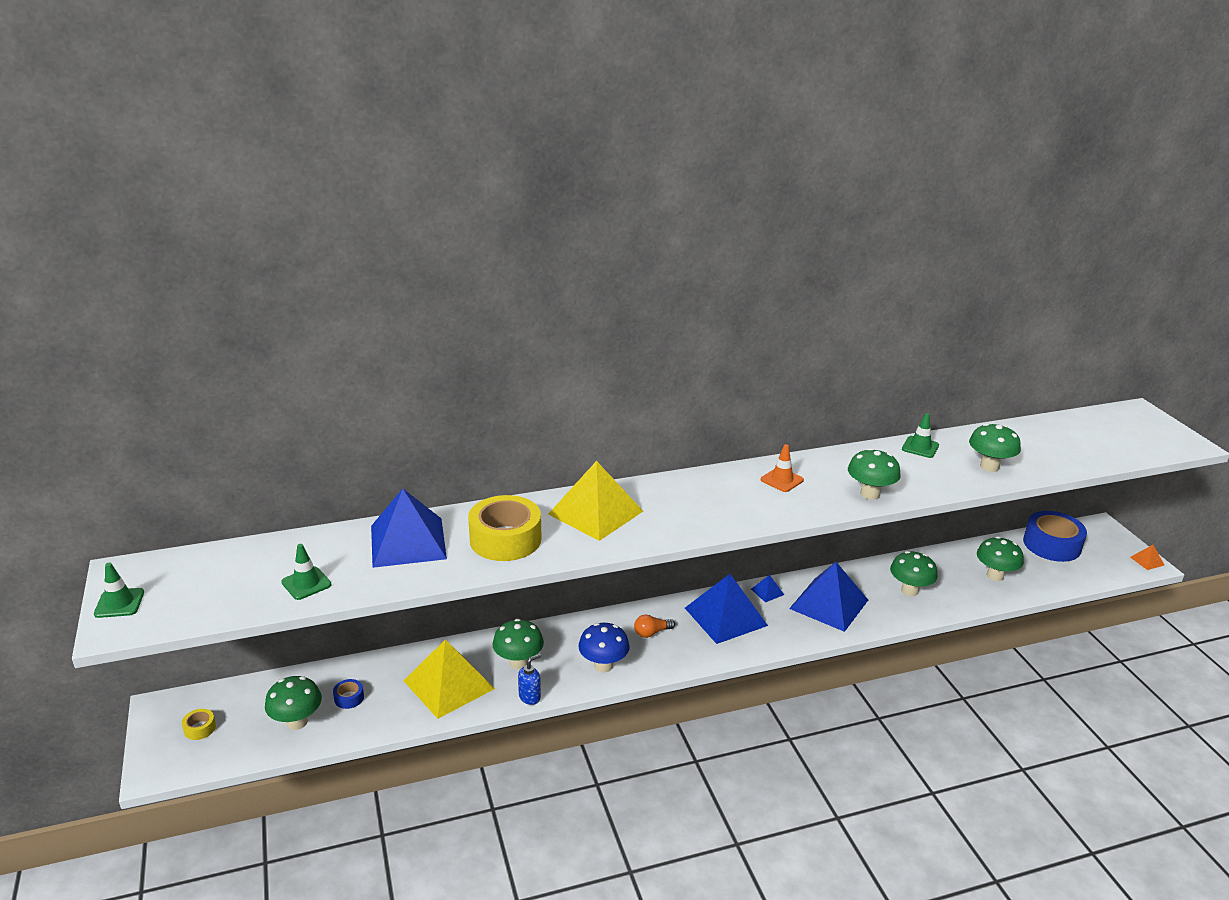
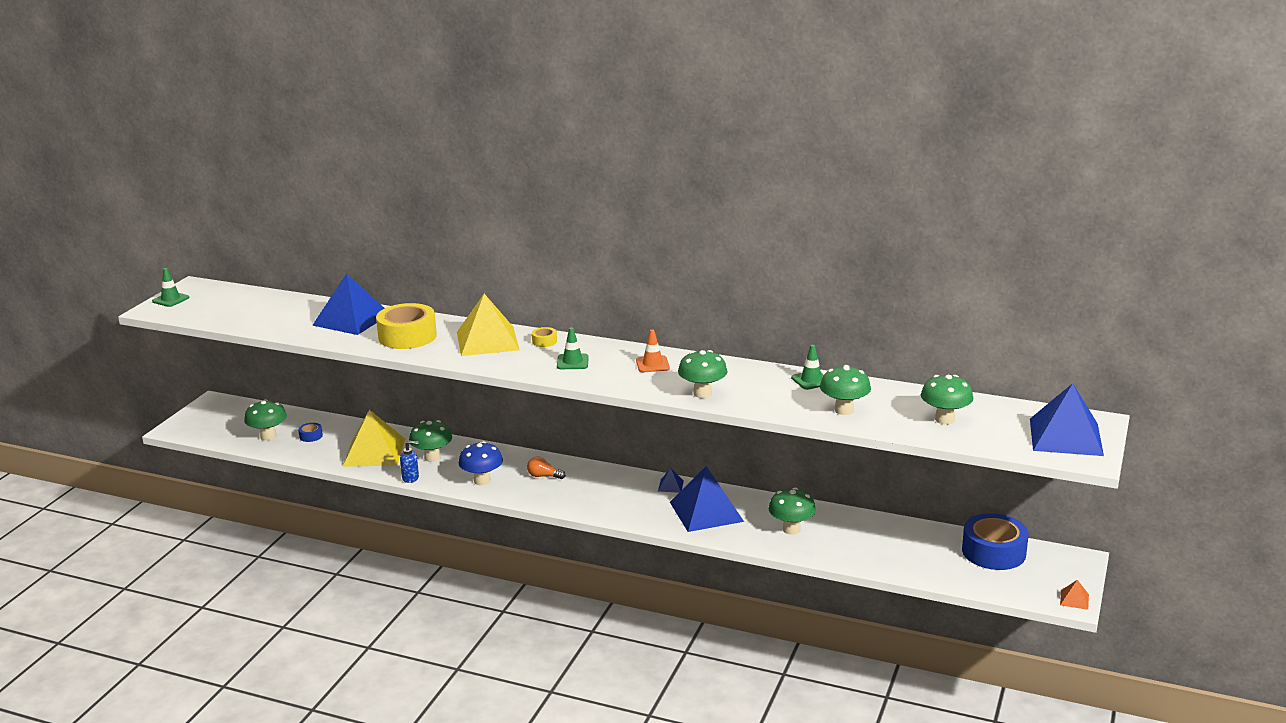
camera: 40 degrees right, 5 degrees down
(200, 728) = (218, 419): yellow tape -> yellow tape (544, 341)
(306, 583) = (267, 321): green traffic cone -> green traffic cone (572, 362)
(725, 616) = (612, 488): blue pyramid -> blue pyramid (1065, 437)
(995, 575) = (890, 550): green mushroom -> green mushroom (944, 419)

